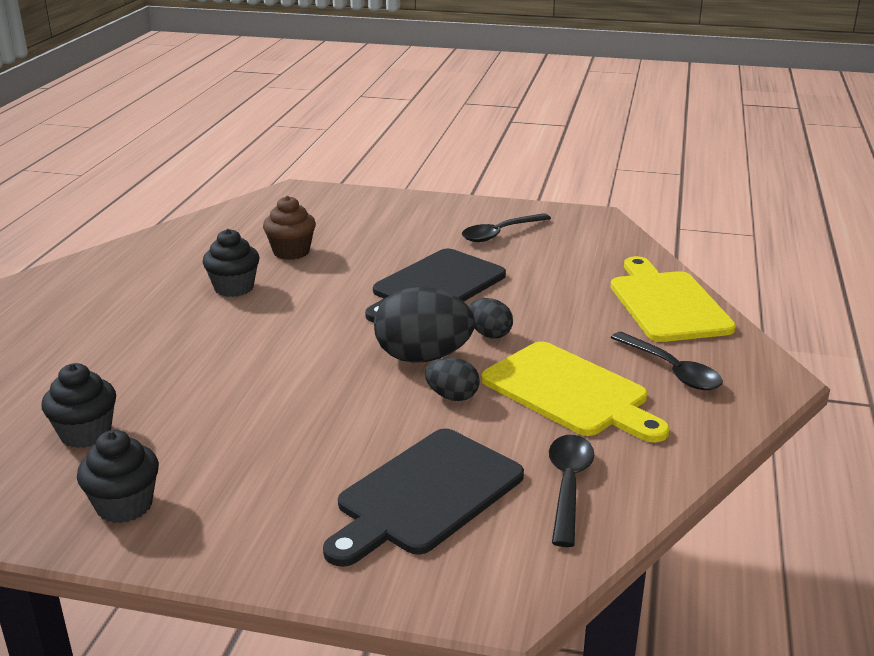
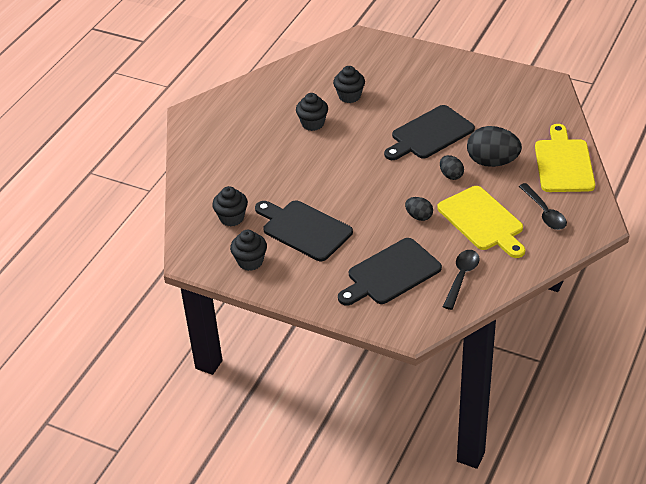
camera: 15 degrees right, 15 degrees up
(235, 438) = (304, 229): none -> black cutting board
(291, 252) = (349, 96): brown cupcake -> black cupcake
(423, 357) = (410, 188): black egg -> black egg (492, 162)
(500, 233) = (482, 92): black spoon -> none

